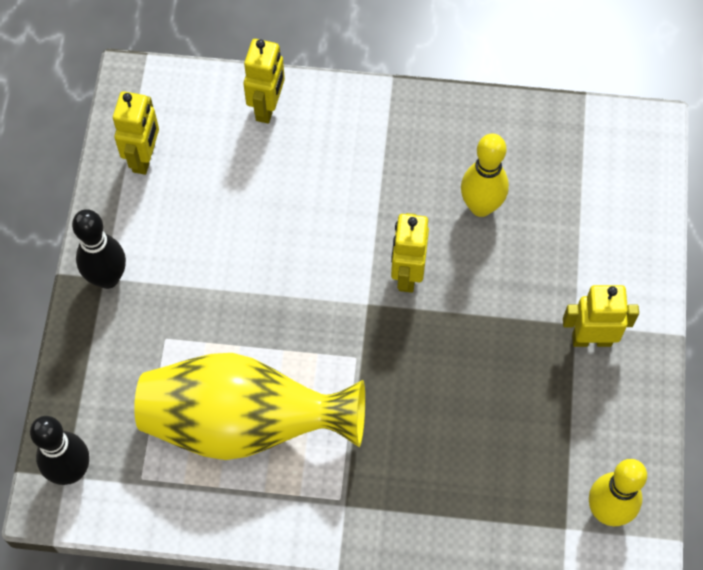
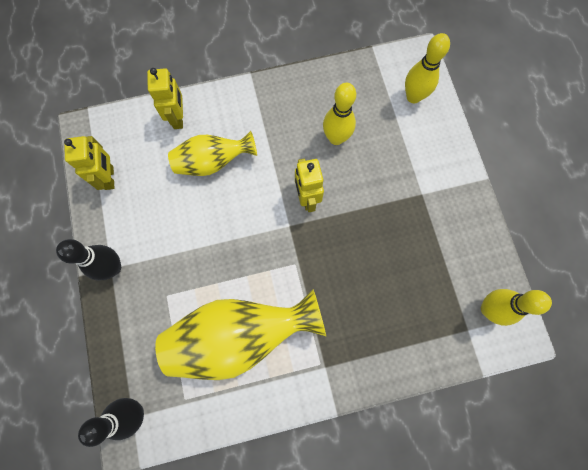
camera: 20 degrees left, 10 degrees up
(293, 183) = (212, 162): none -> yellow vase
(591, 339) = (435, 200): yellow robot -> none
(618, 185) = (413, 97): none -> yellow bowling pin

